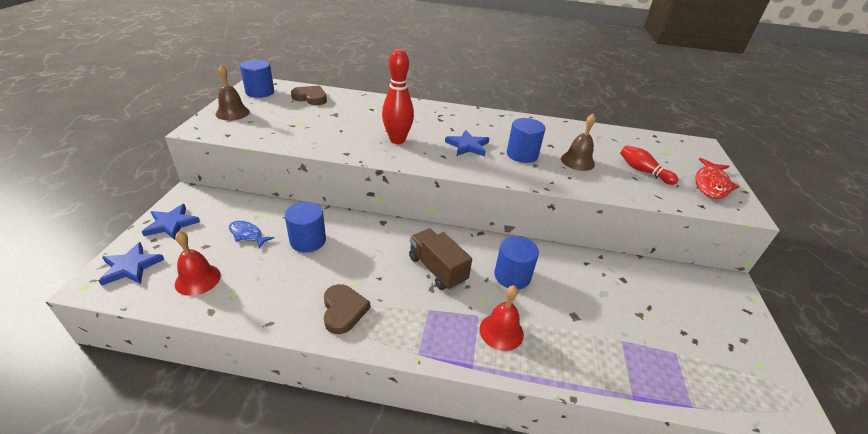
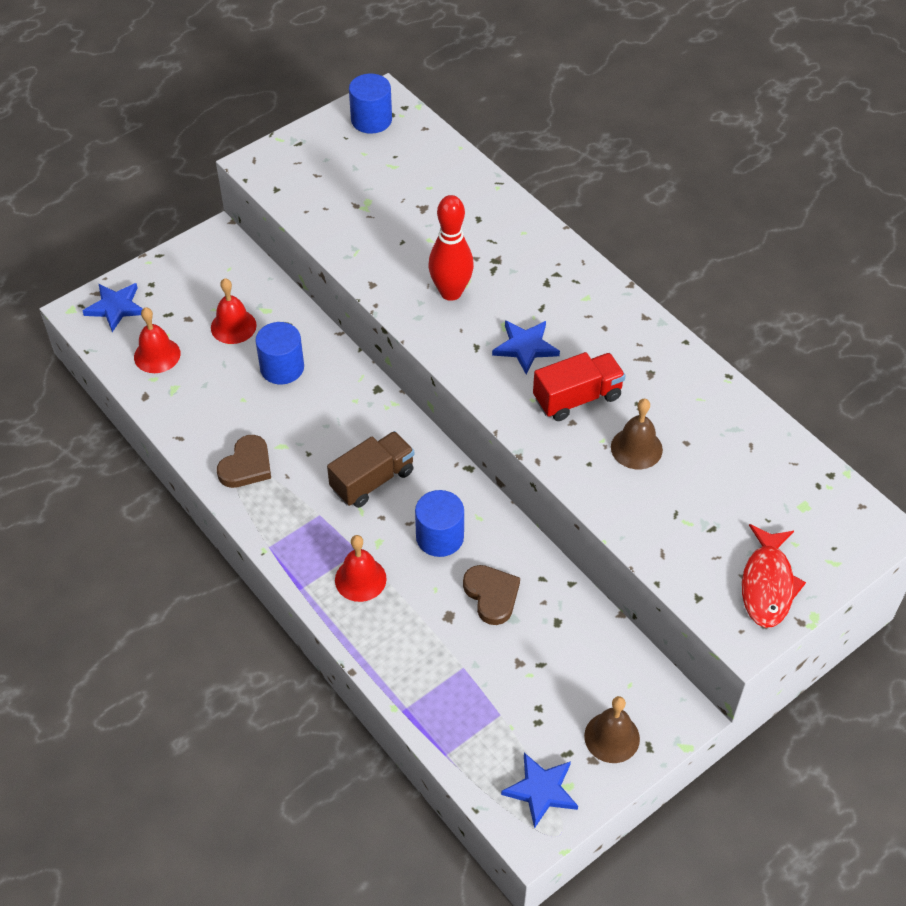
camera: 45 degrees right, 15 degrees up
(171, 224) = (178, 272): blue star -> blue star (541, 790)
(232, 113) = (309, 150): brown bell -> brown bell (612, 737)
(247, 235) = (233, 326): blue fish -> red bell
(310, 98) = (422, 160): brown heart -> brown heart (491, 595)
(437, 269) = (372, 480): brown truck -> brown truck turned 45 degrees clockwise
(522, 154) = (577, 398): blue cylinder -> red truck
(643, 171) = (703, 512): red bowling pin -> none
(711, 184) = (767, 584): red fish -> red fish turned 60 degrees counterclockwise

